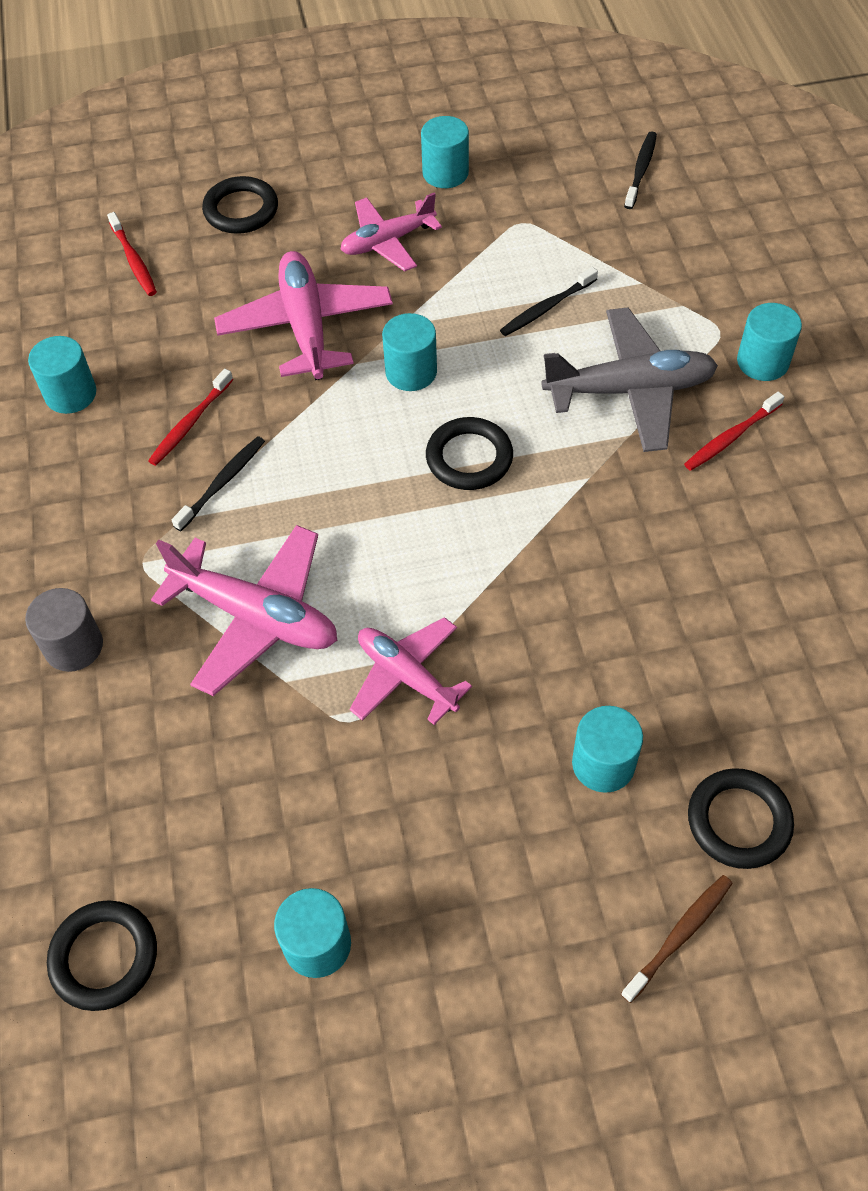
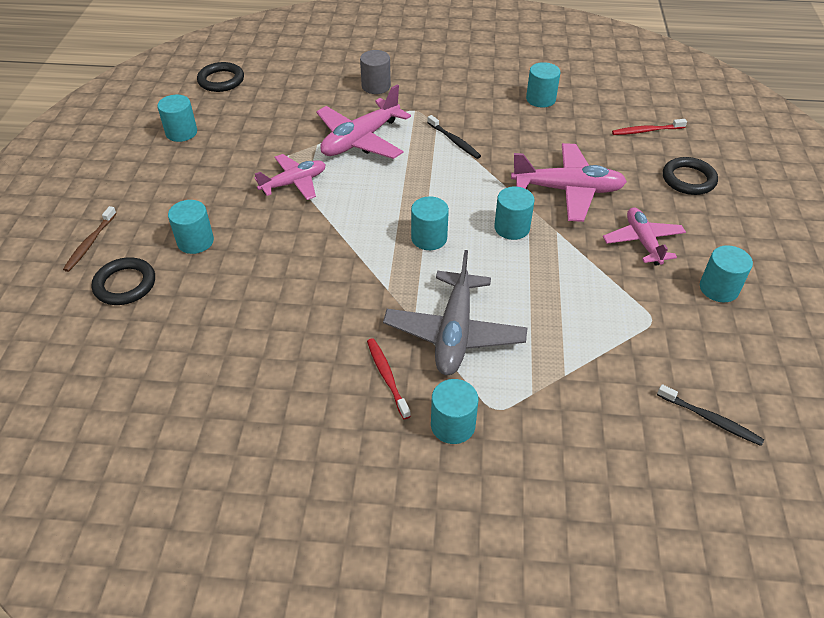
camera: 105 degrees right, 10 degrees down
(190, 424) = (502, 135): red toothbrush -> none
(469, 458) = (429, 238): black ring -> turquoise cylinder
(546, 308) = (552, 309): black toothbrush -> none
(680, 935) = (90, 243): brown toothbrush -> brown toothbrush turned 45 degrees clockwise

